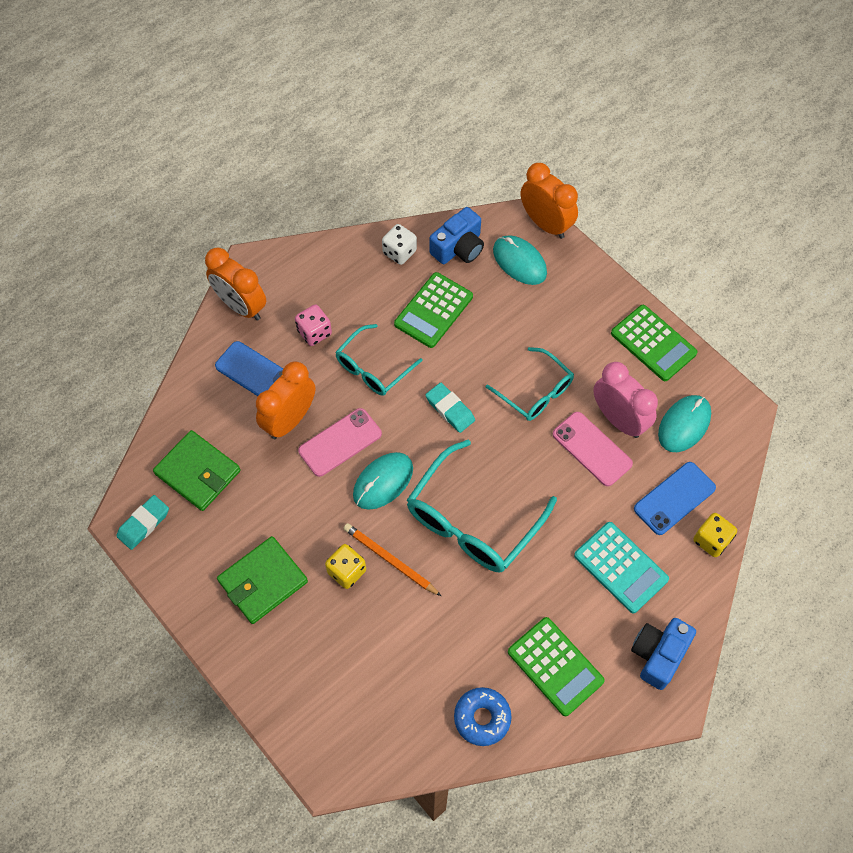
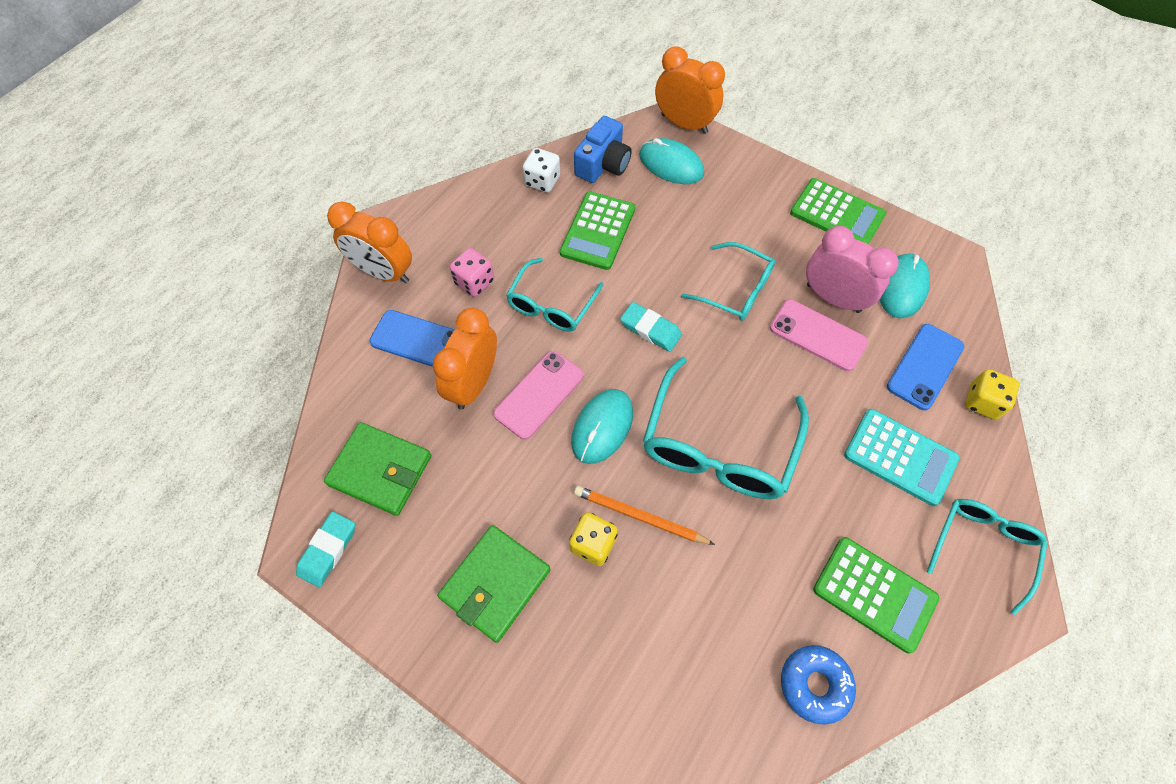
camera: 15 degrees left, 0 degrees up
(658, 655) = (982, 547): blue camera -> turquoise glasses

